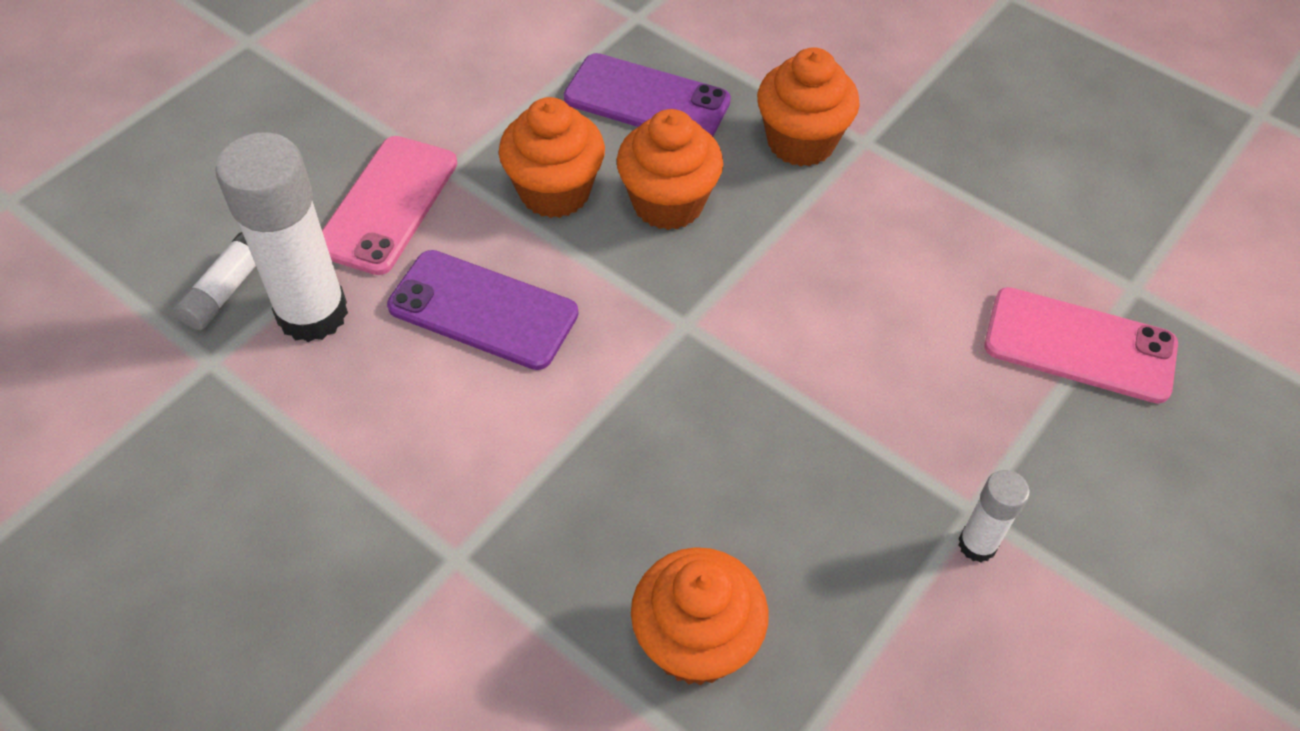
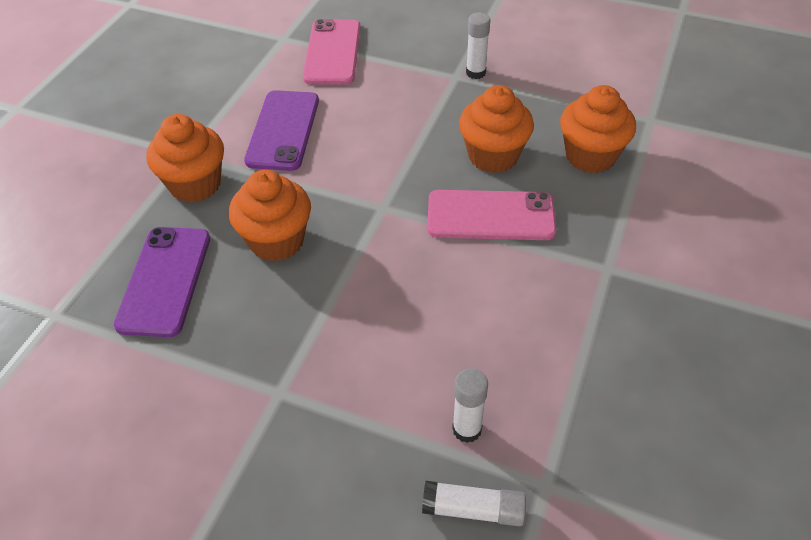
camera: 105 degrees left, 5 degrees down
(312, 313) = (467, 429): white glue stick -> white glue stick, size x0.49
(388, 205) = (333, 422): pink phone -> pink phone (490, 216)
(483, 310) = (416, 317): purple phone -> purple phone (283, 130)
(555, 192) = (284, 310): orange cupcake -> orange cupcake (493, 156)

